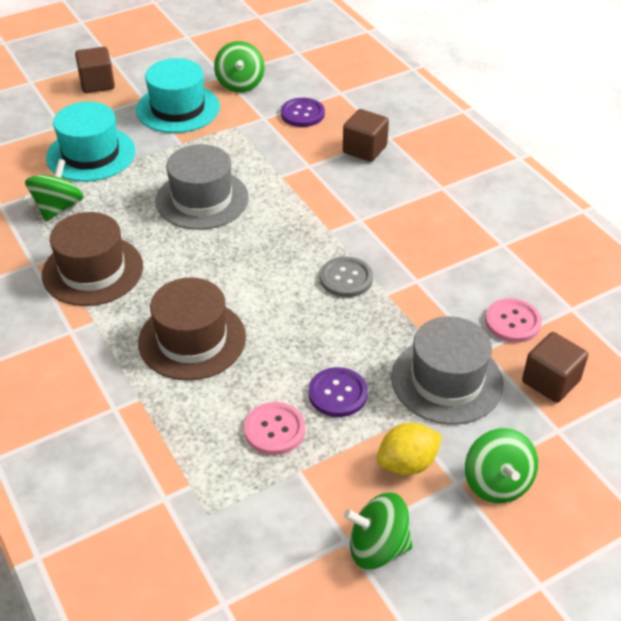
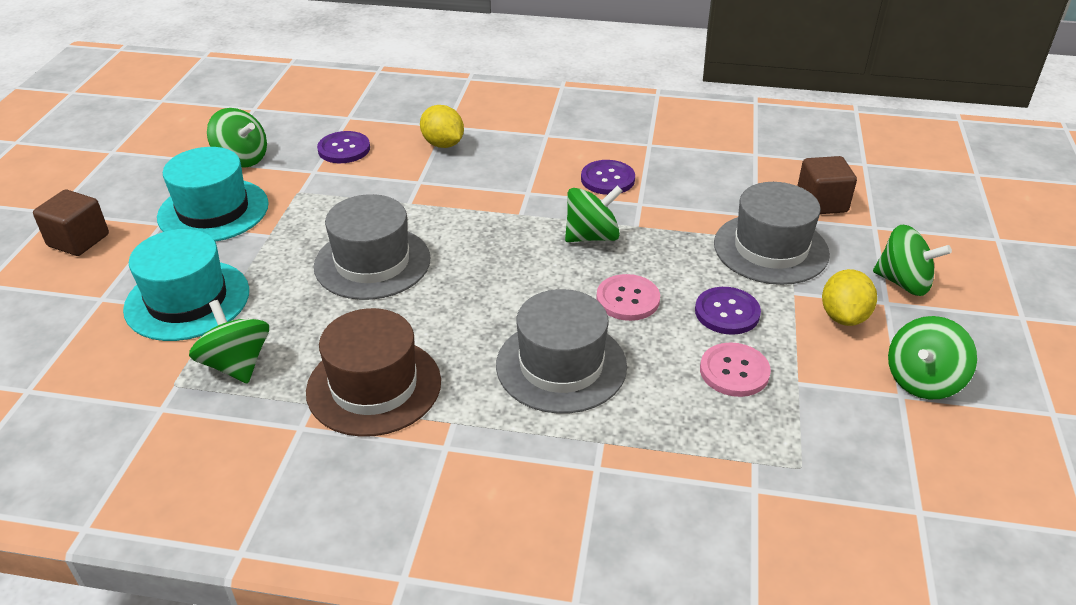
camera: 50 degrees left, 5 degrees down
(192, 339) = (561, 365): brown hat -> grey hat
(346, 278) = (592, 236): grey button -> green spinning top
(364, 149) = (443, 144): brown cube -> yellow lemon
(426, 248) = (607, 179): none -> purple button
(512, 322) = (740, 185): pink button -> pink button (627, 299)

